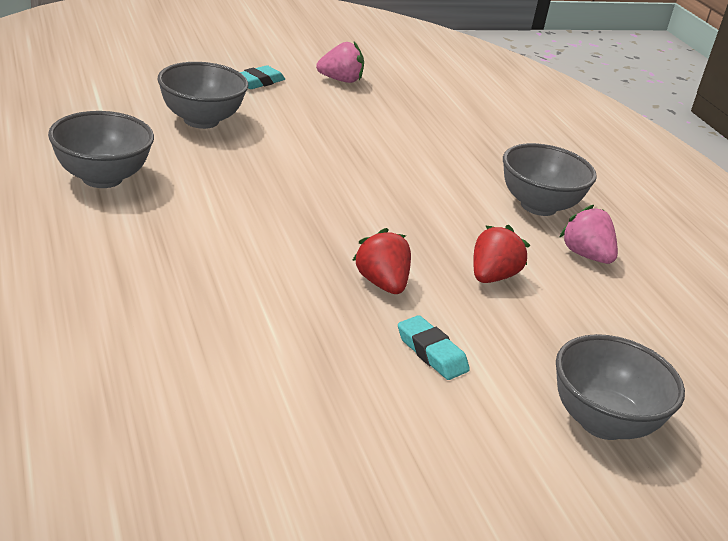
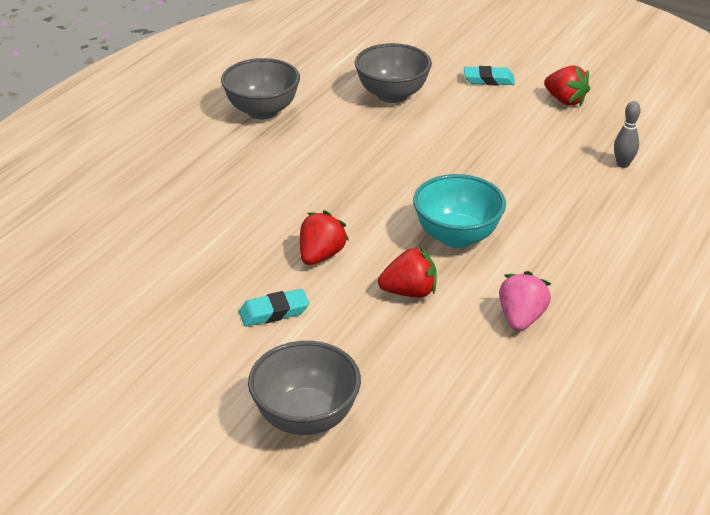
camera: 55 degrees right, 5 degrees up
(340, 80) = (565, 100): pink strawberry -> red strawberry
(431, 353) = (274, 312): turquoise eraser -> turquoise eraser turned 60 degrees clockwise
(447, 216) = (456, 237): none -> turquoise bowl
(455, 114) = (623, 164): none -> grey bowling pin
(538, 206) = (554, 265): grey bowl -> none

